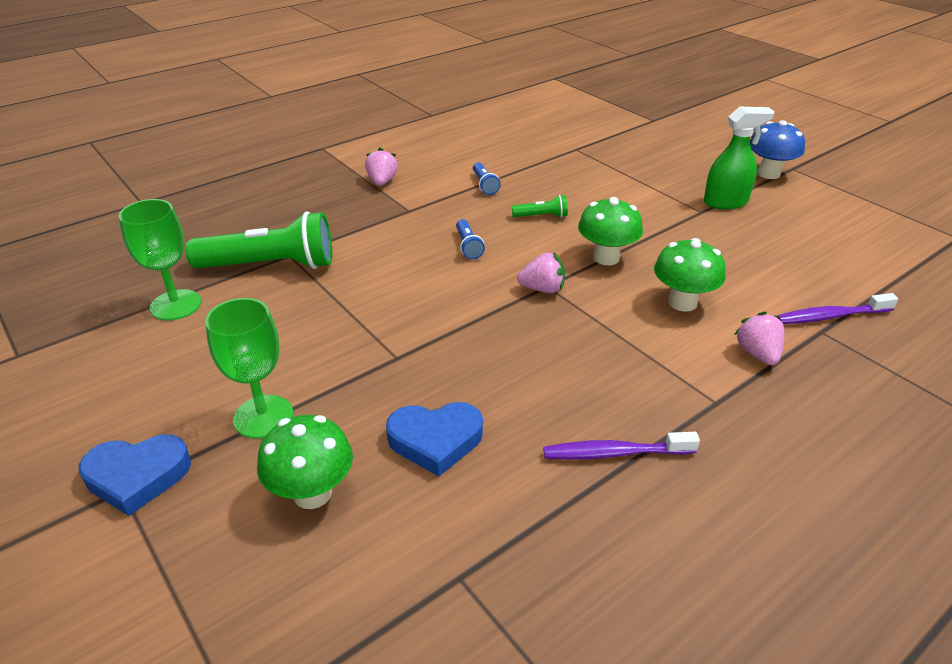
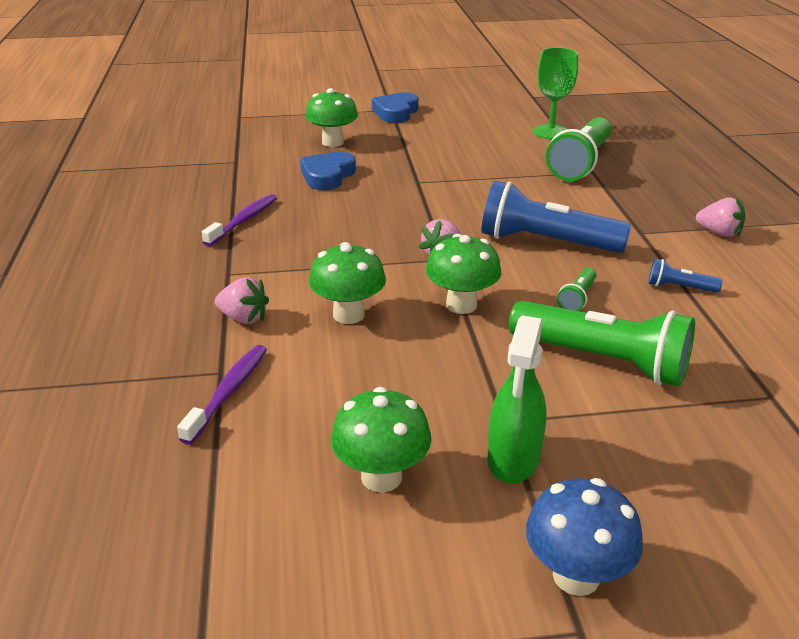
camera: 120 degrees right, 5 degrees down
(263, 416) = (406, 140): green goblet -> none
(468, 246) = (546, 242): blue flashlight -> blue flashlight, size x2.26
(605, 195) = (602, 361): none -> green flashlight
(797, 233) = (381, 477): none -> green mushroom

